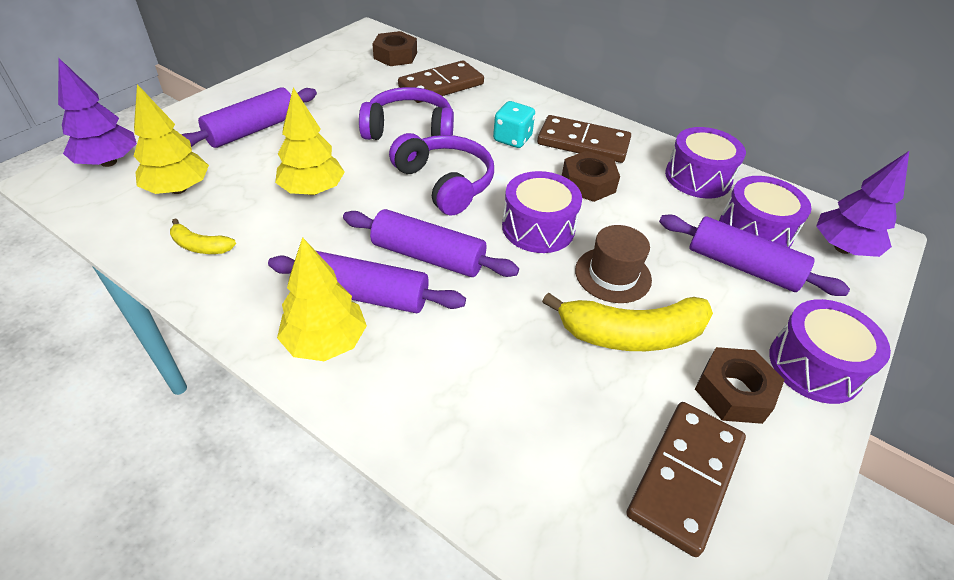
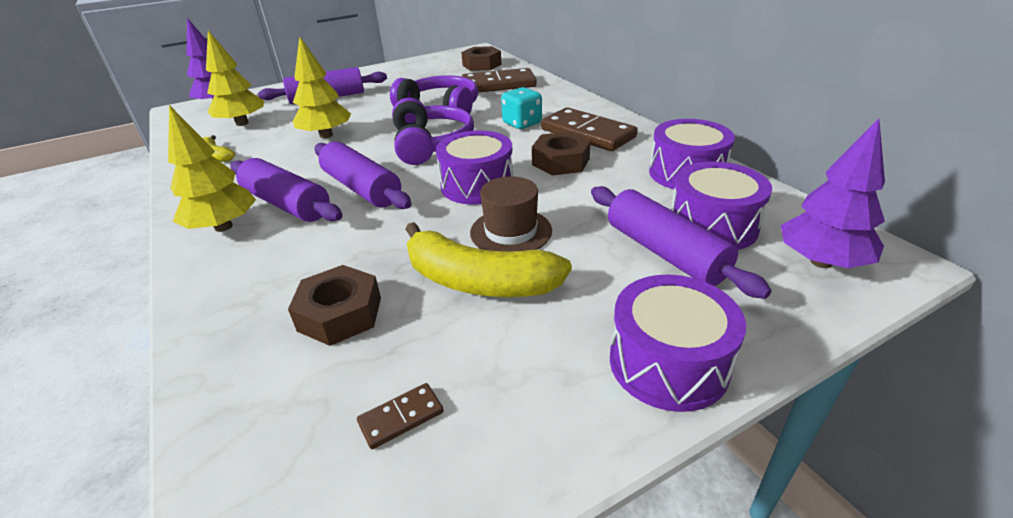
camera: 30 degrees right, 10 degrees down
(685, 477) = (401, 417): brown domino -> brown domino, size x0.44
(733, 392) = (538, 358): brown nut -> brown nut (340, 314)

